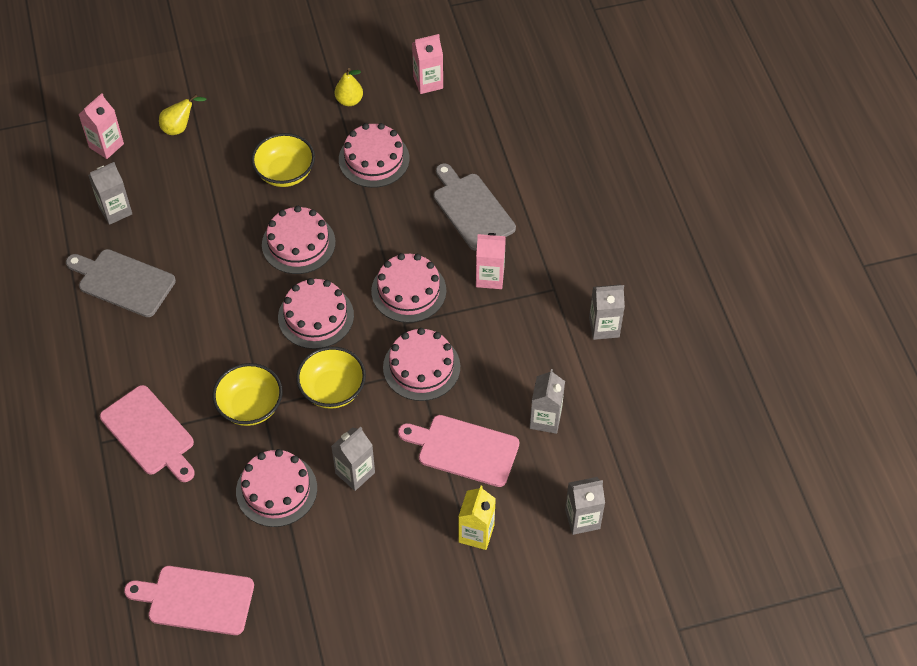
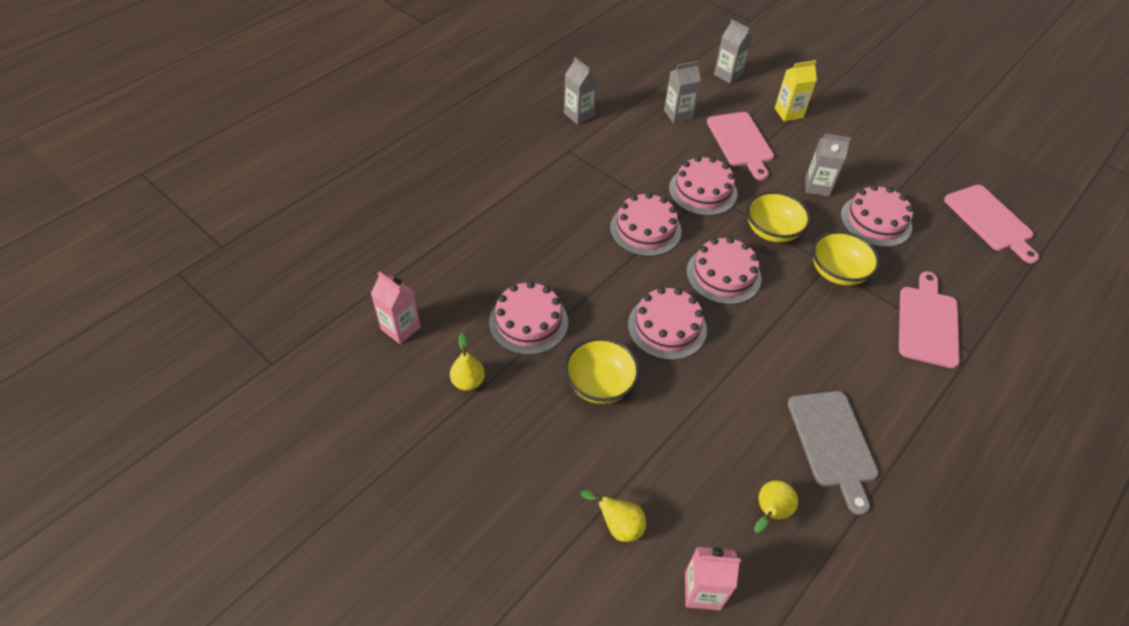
camera: 125 degrees left, 5 degrees down
(115, 210) = (770, 512): grey carton -> yellow pear
(471, 209) = (531, 228): grey cutting board -> none
(490, 277) = (589, 188): pink carton -> none

